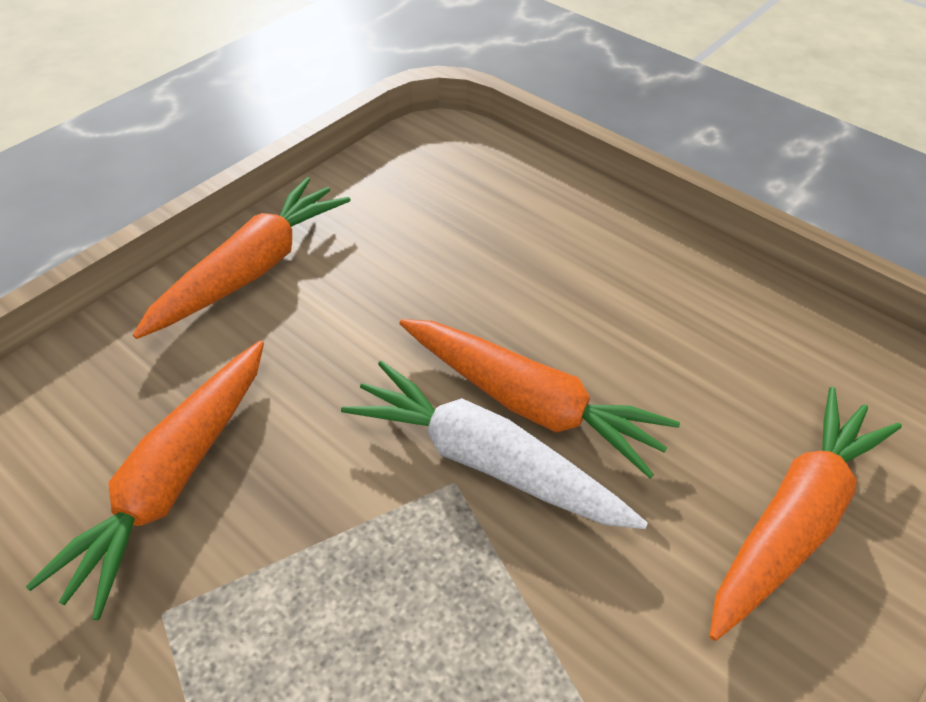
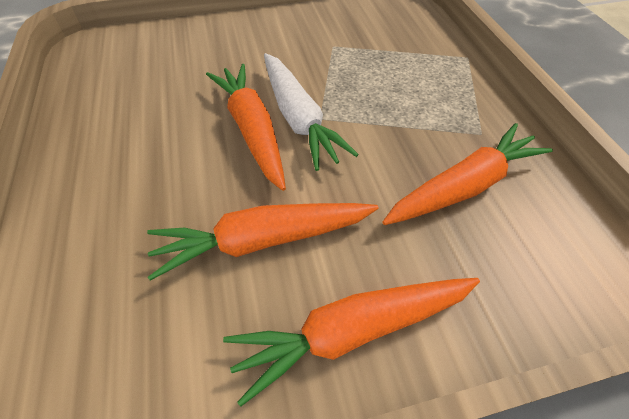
camera: 145 degrees left, 5 degrees up
(793, 519) = (205, 48): orange carrot -> orange carrot (263, 240)

